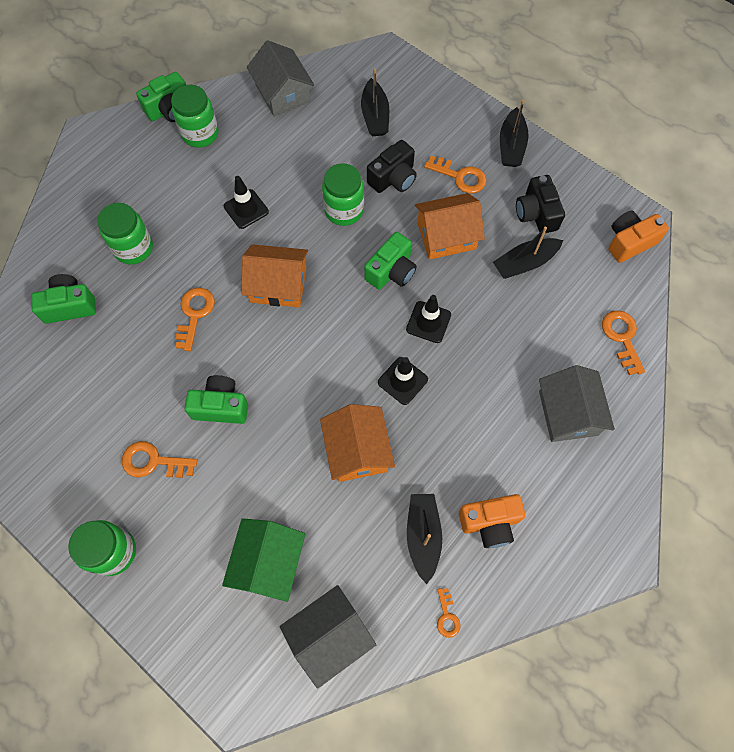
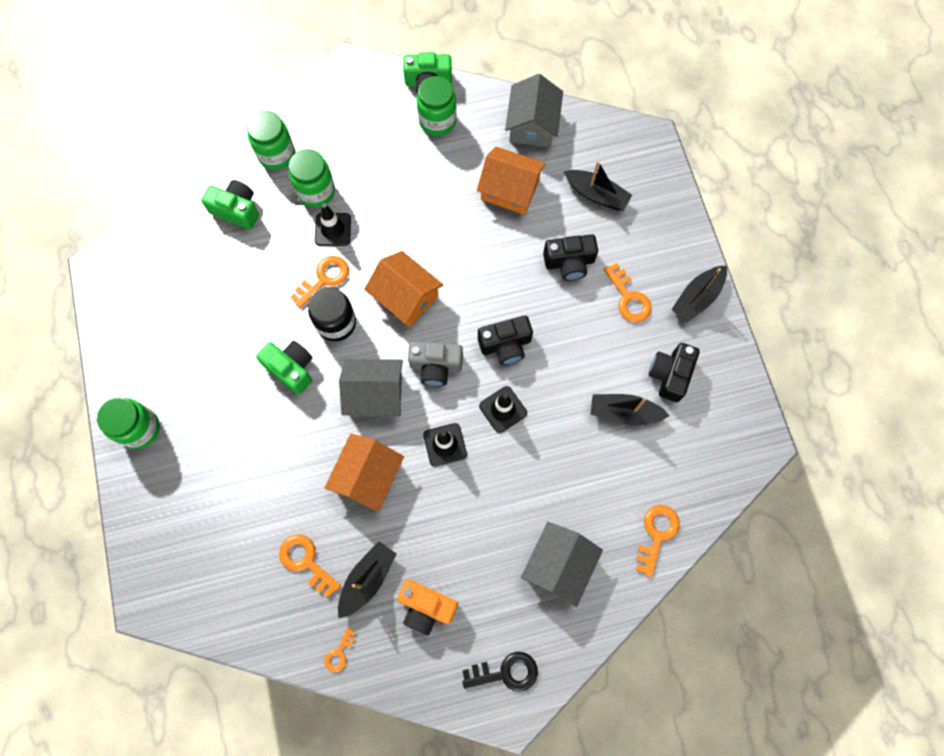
camera: 35 degrees right, 5 degrees up
(153, 461) = (213, 379): orange key -> orange key (306, 561)
(233, 343) = (336, 323): none -> black jar
(246, 209) = (427, 213): black traffic cone -> black traffic cone (333, 229)
(268, 562) = (240, 516): green house -> none
(329, 636) = (244, 603): grey house -> grey house (375, 394)
(344, 210) = (506, 265): green jar -> green jar (276, 154)
(347, 324) = (436, 366): none -> grey camera
(375, 116) = (596, 195): black boat -> black boat turned 90 degrees counterclockwise
(391, 271) = (505, 345): green camera -> black camera
(446, 236) = (575, 344): orange house -> orange house (510, 189)
(595, 528) = (506, 672): none -> black key
(629, 242) = (733, 455): orange camera -> none

